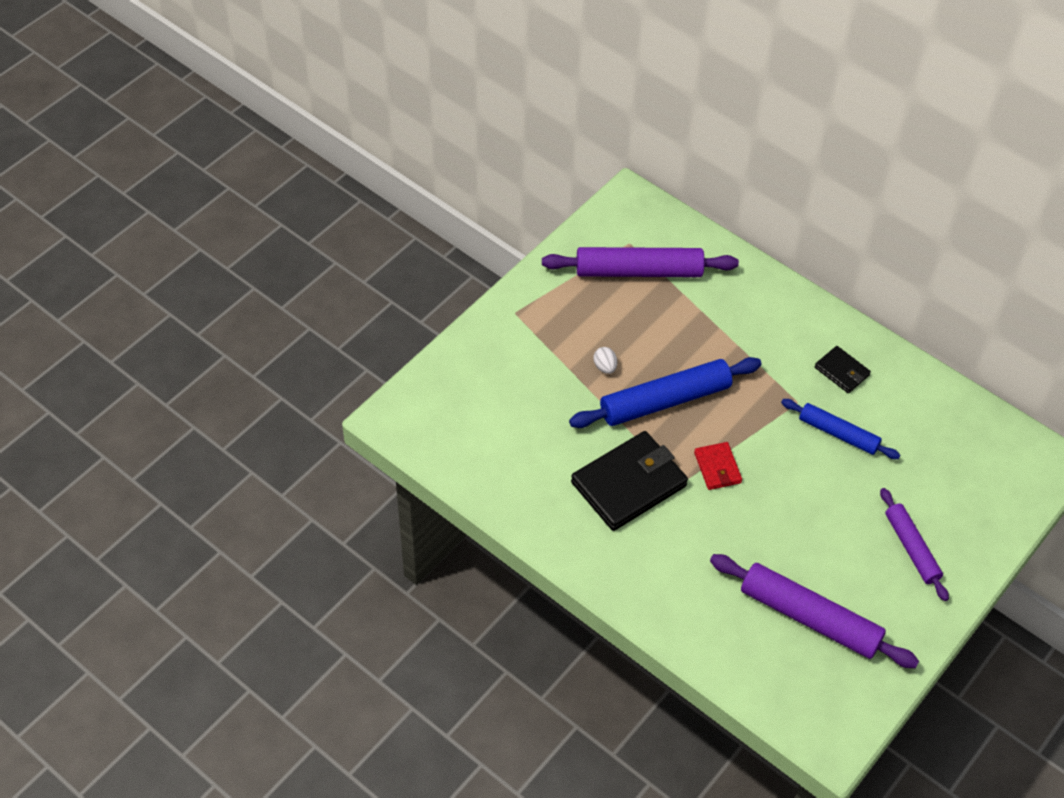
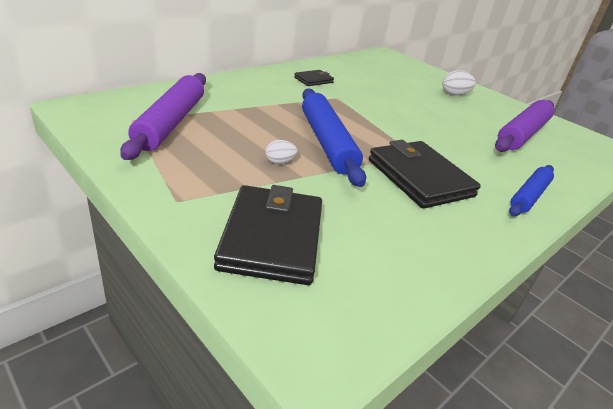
camera: 85 degrees left, 20 degrees down
(491, 379) = (272, 238): none -> black wallet
(717, 468) = (398, 136): red wallet -> none
(838, 434) = (366, 92): blue rolling pin -> blue rolling pin (529, 196)
(911, 548) = (454, 94): purple rolling pin -> white egg

